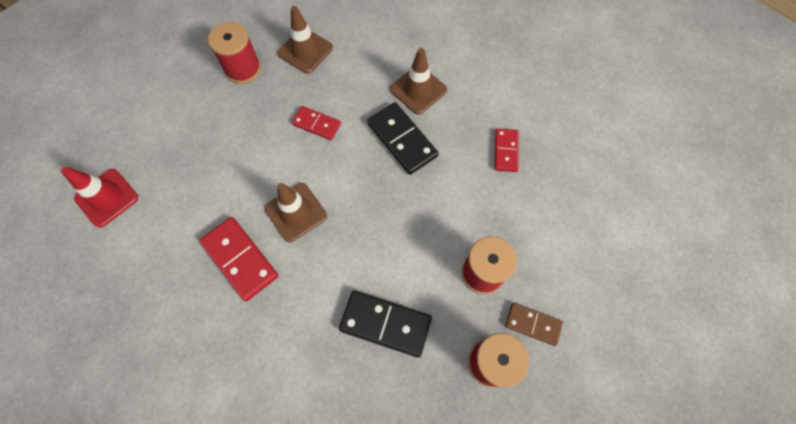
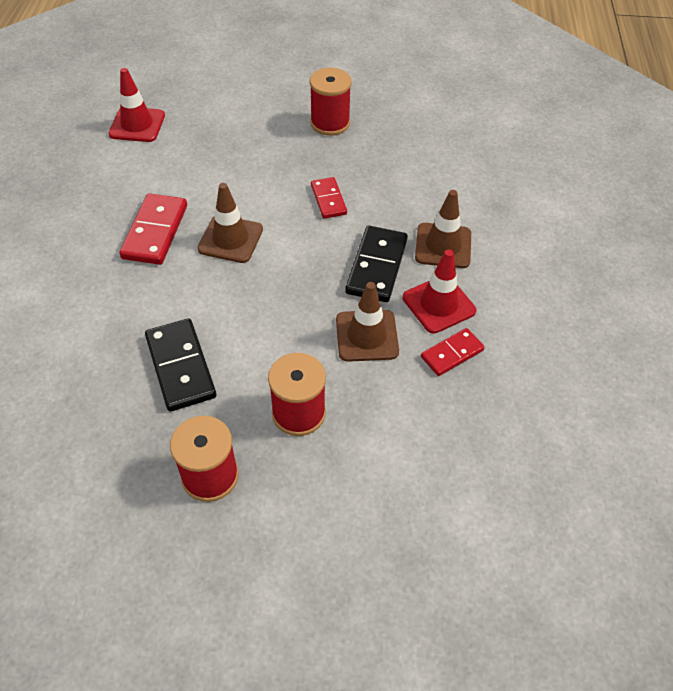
camera: 50 degrees right, 15 degrees down
(305, 51) = (392, 148): brown traffic cone -> brown traffic cone (367, 336)
(462, 129) = (439, 304): none -> red traffic cone
(533, 324) = (282, 490): brown domino -> none

